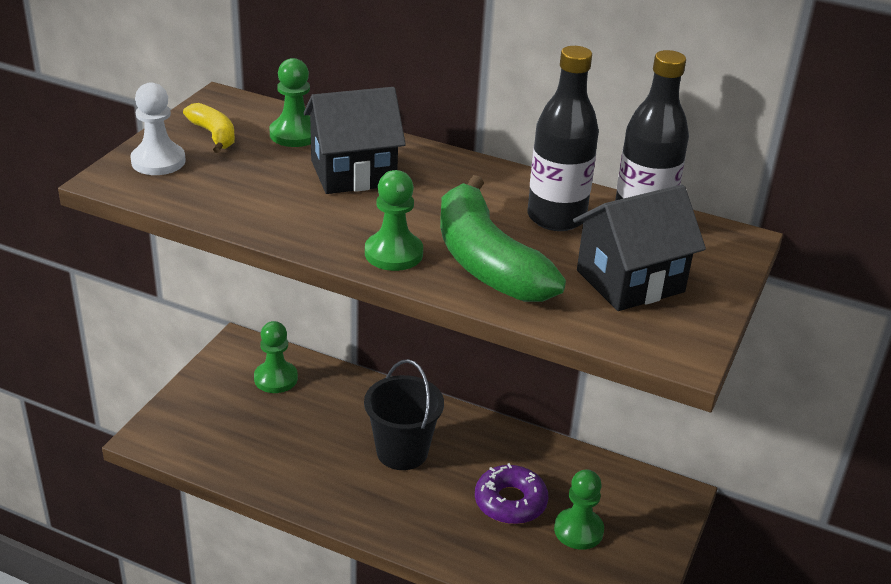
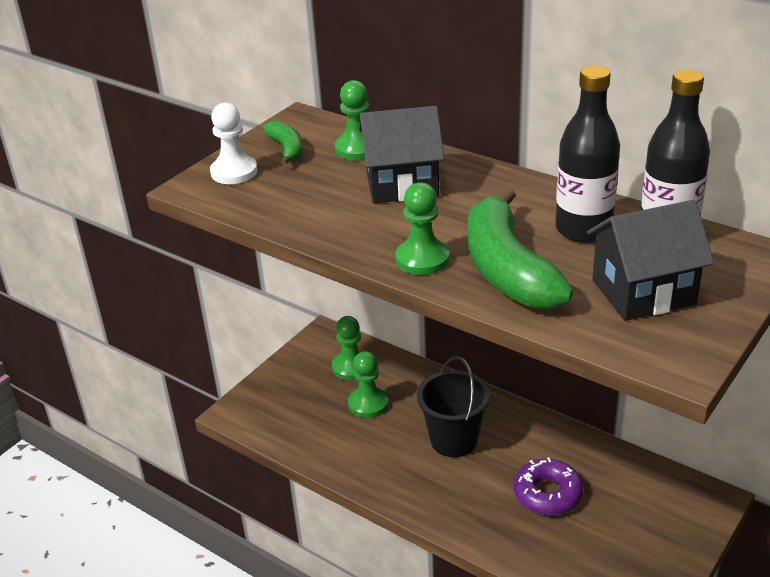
camera: 15 degrees right, 0 degrees up
(214, 135) = (287, 149): yellow banana -> green banana
(578, 530) = (609, 526): green pawn -> green pawn (368, 404)

